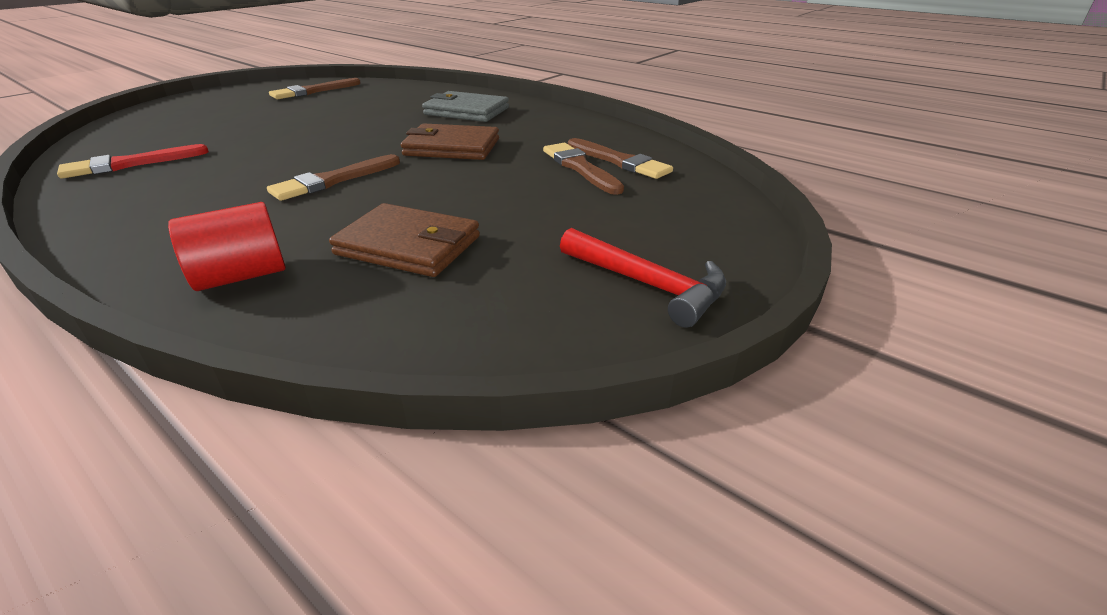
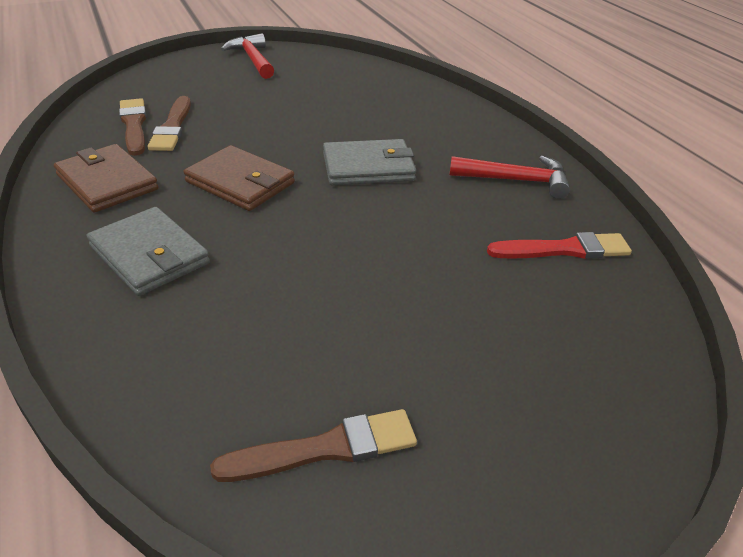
camera: 155 degrees left, 5 degrees up
(146, 204) = (516, 180): none -> red hammer
(241, 276) = (436, 108): red cylinder -> none
(333, 180) = (368, 167): brown brush -> grey wallet
(408, 245) = (344, 102): brown wallet -> brown wallet (107, 182)

